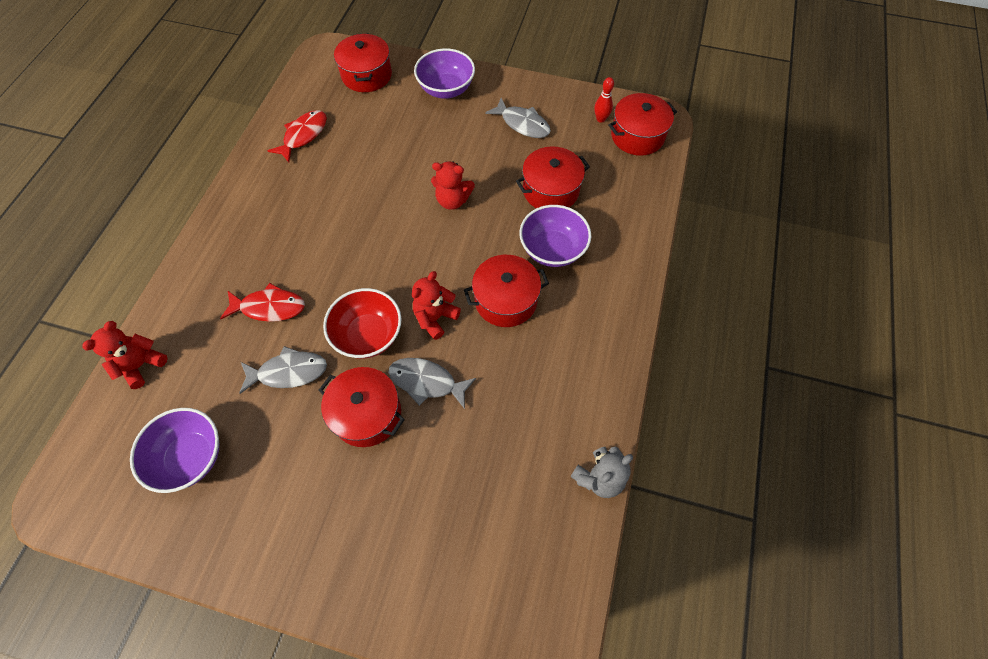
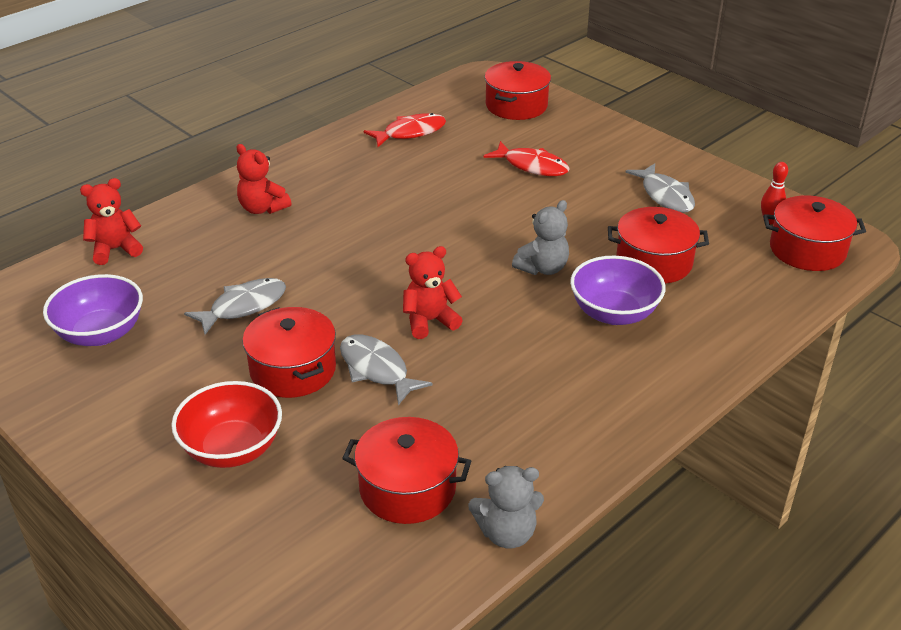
camera: 30 degrees right, 25 degrees down
(269, 307) = (266, 251): red fish -> red fish (532, 166)
(288, 372) = (243, 307): grey fish -> grey fish turned 60 degrees counterclockwise
(368, 335) = (347, 308): red bowl -> red bowl (232, 449)
(446, 89) = (597, 141): purple bowl -> none
(452, 200) = (529, 233): red teddy bear -> red teddy bear (262, 208)
(482, 230) = (542, 268): none -> grey teddy bear
(505, 300) = (522, 336): red pot -> red pot (407, 488)

